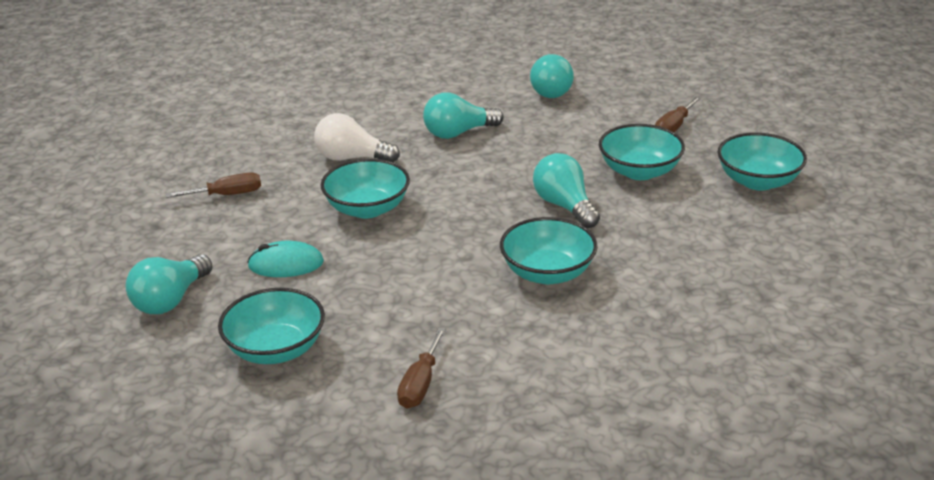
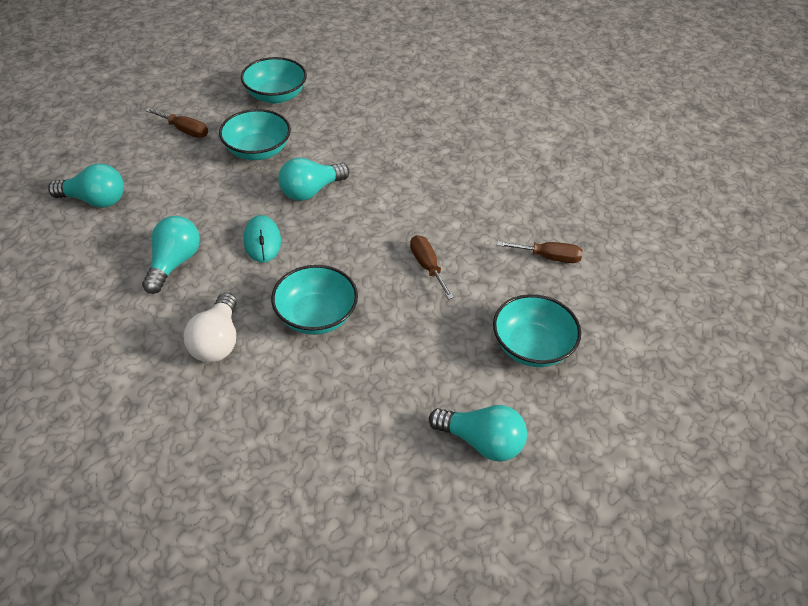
camera: 100 degrees left, 15 degrees up
(227, 195) = (289, 439): brown screwdriver -> brown screwdriver (427, 266)
(286, 264) = (413, 362): turquoise mouse -> turquoise mouse (262, 241)
(458, 133) = (174, 263): turquoise light bulb -> turquoise light bulb turned 135 degrees counterclockwise
(547, 273) = (405, 199): turquoise bowl -> none

